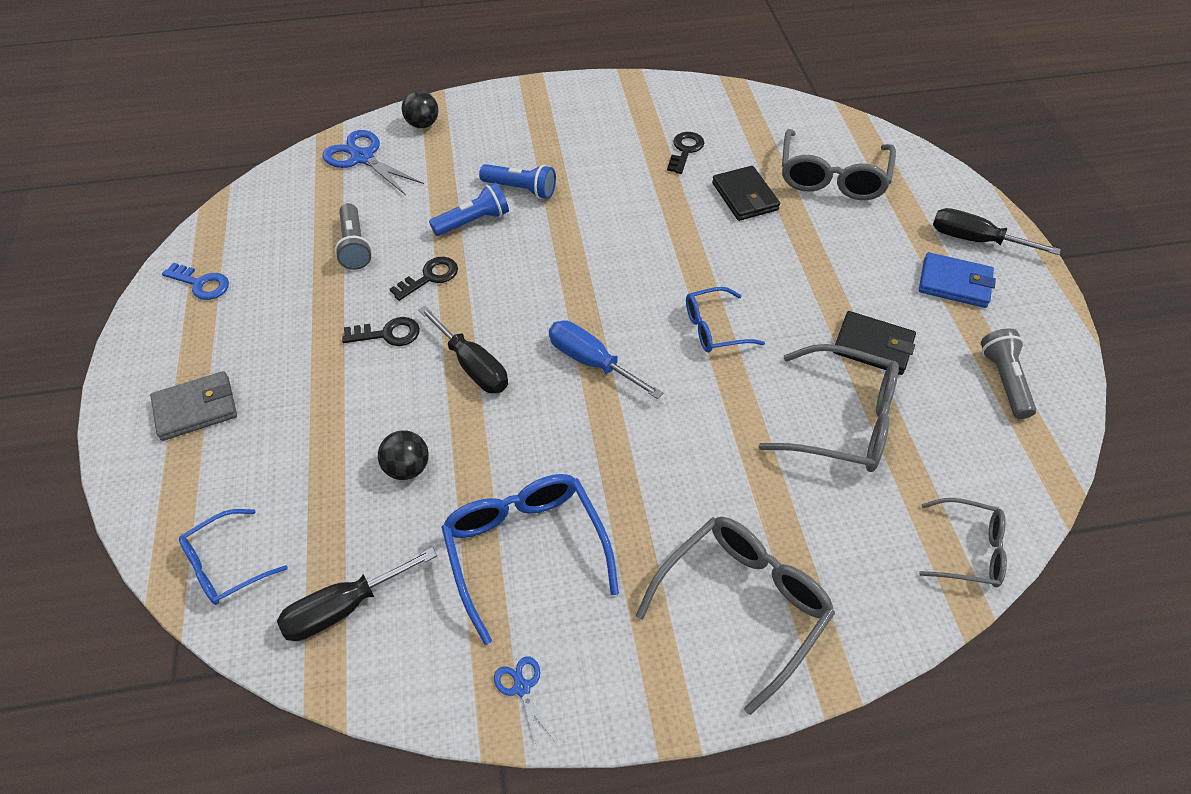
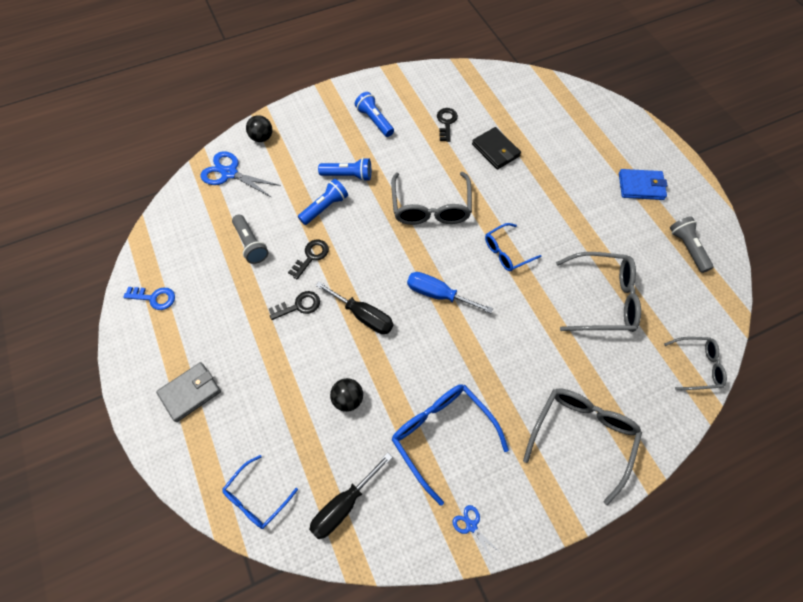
camera: 15 degrees left, 10 degrees up
(584, 131) = (374, 120): none -> blue flashlight
(832, 176) = (545, 123): grey glasses -> grey glasses (431, 207)
(873, 346) = (605, 242): black wallet -> none
(975, 240) = (644, 152): black screwdriver -> none

